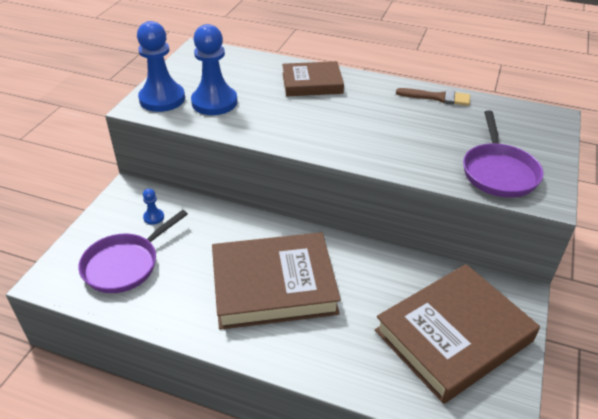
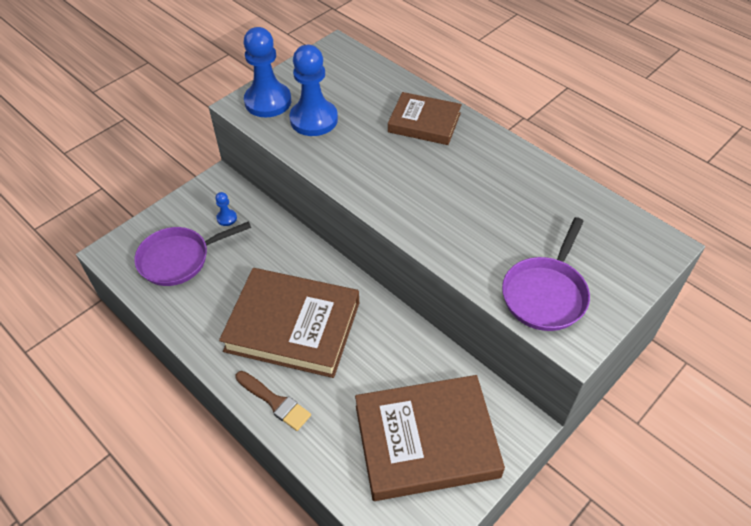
camera: 25 degrees right, 10 degrees up
(437, 97) = (547, 180): brown brush -> brown brush (275, 402)

